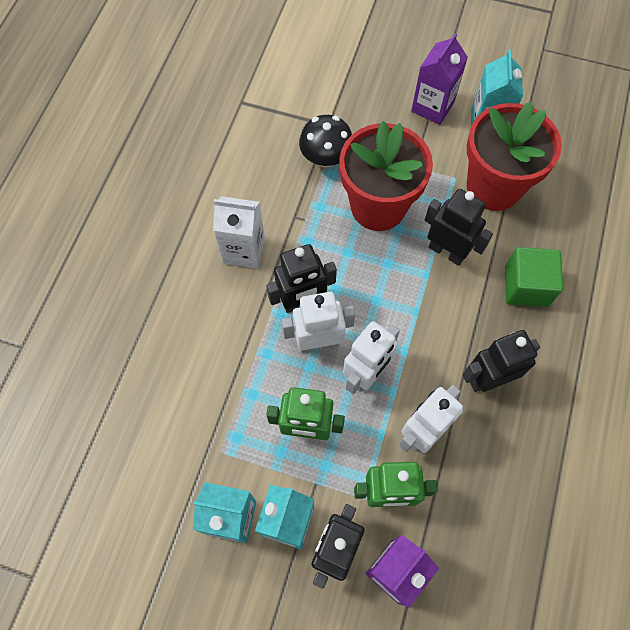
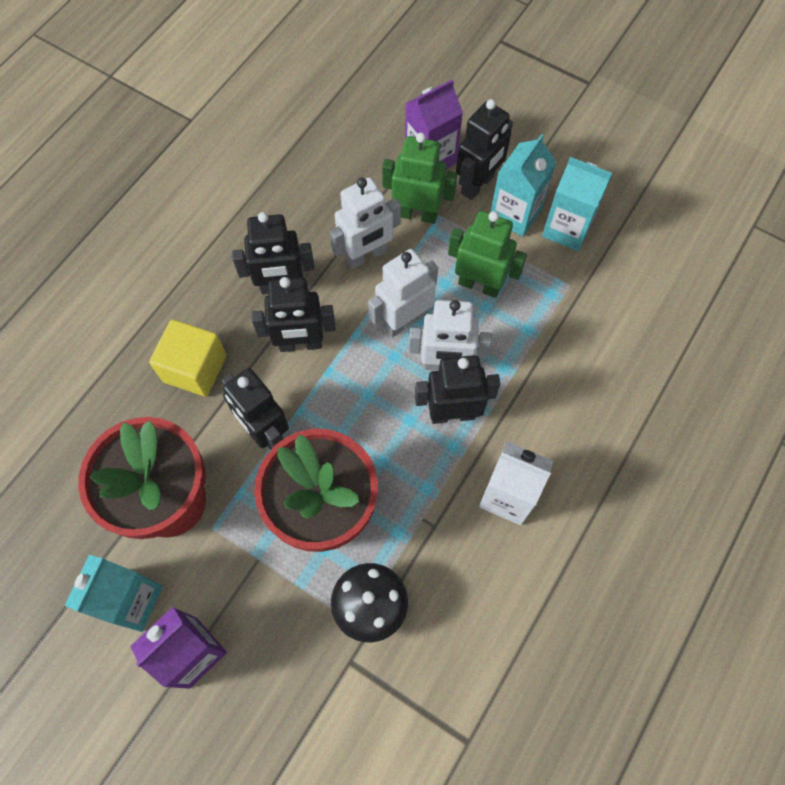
camera: 165 degrees left, 0 degrees up
(448, 329) = (300, 344): none -> black robot
(526, 286) = (195, 368): green cube -> yellow cube

